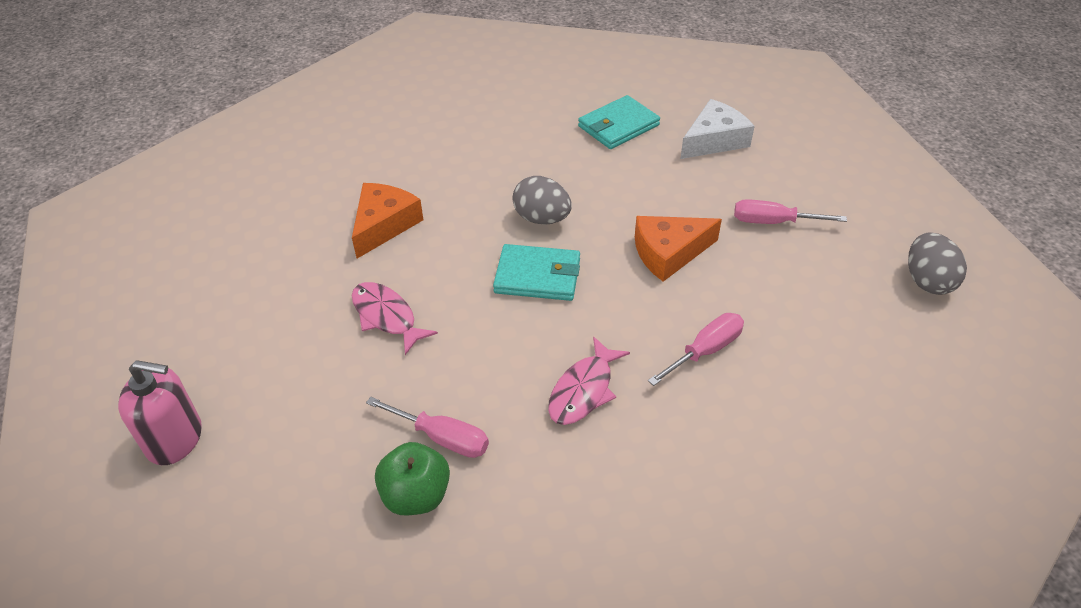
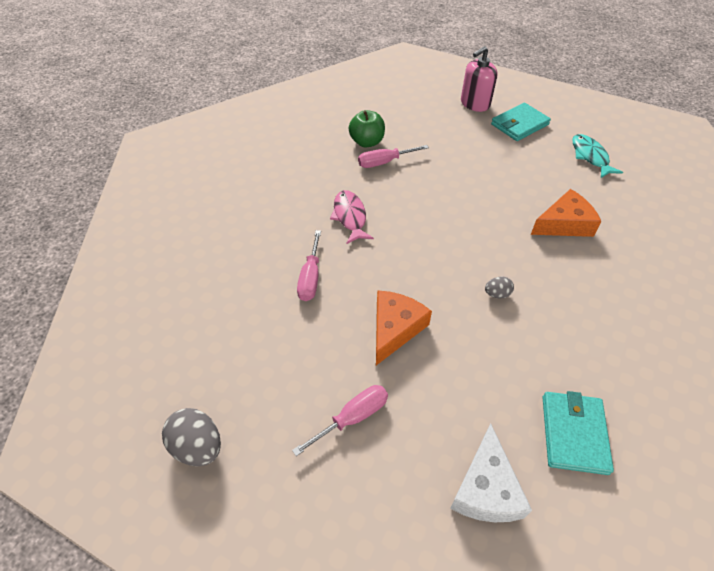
camera: 135 degrees right, 5 degrees up
(223, 260) = (590, 156): none -> turquoise fish
(384, 225) = (564, 224): orange cheese -> orange cheese turned 90 degrees counterclockwise
(387, 317) = (480, 185): pink fish -> none
(537, 276) = (446, 255): turquoise wallet -> turquoise wallet (519, 124)
(542, 218) = (497, 294): grey egg -> grey egg, size x0.55

